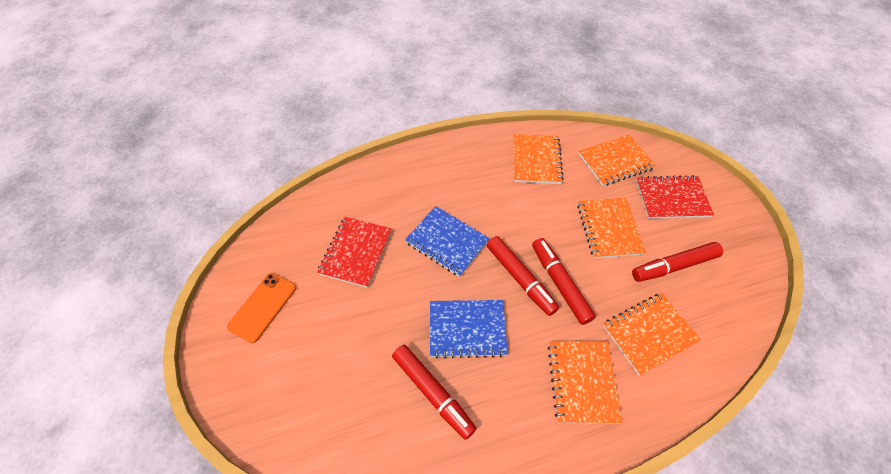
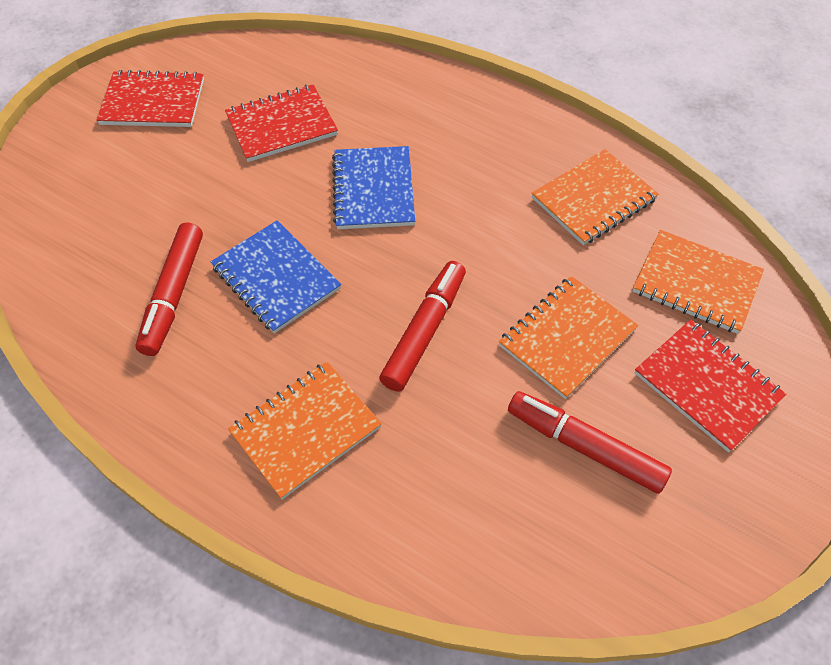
camera: 50 degrees right, 0 degrees up
(263, 307) = (153, 102): orange phone -> red notebook
(520, 278) = (392, 287): red marker -> none
(649, 333) = (442, 470): orange notebook -> none

